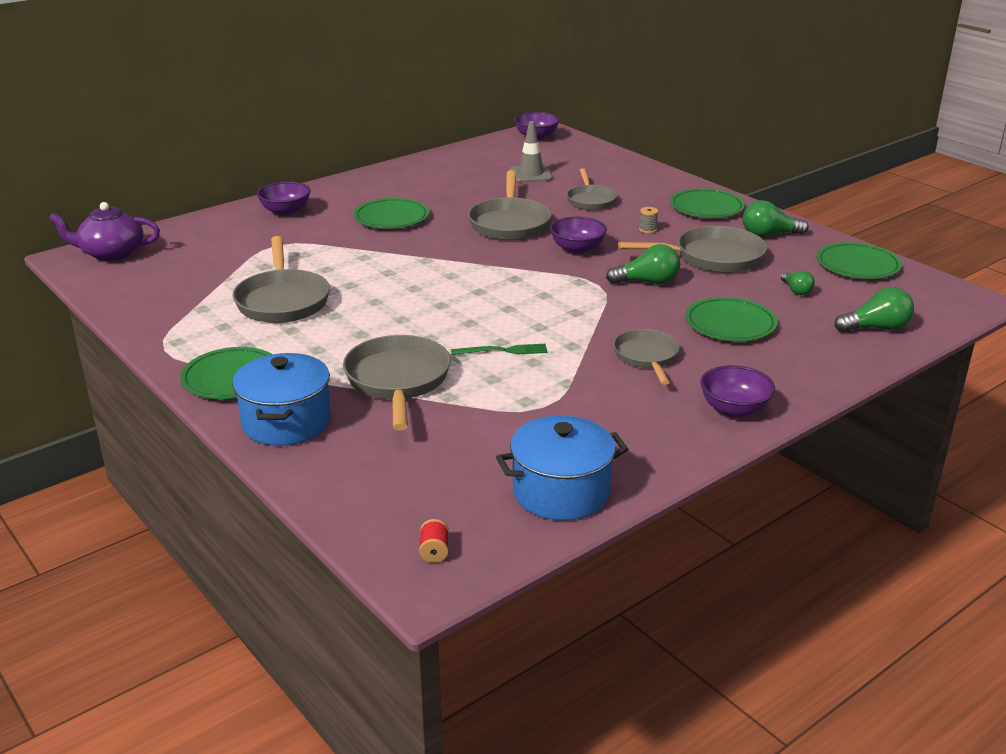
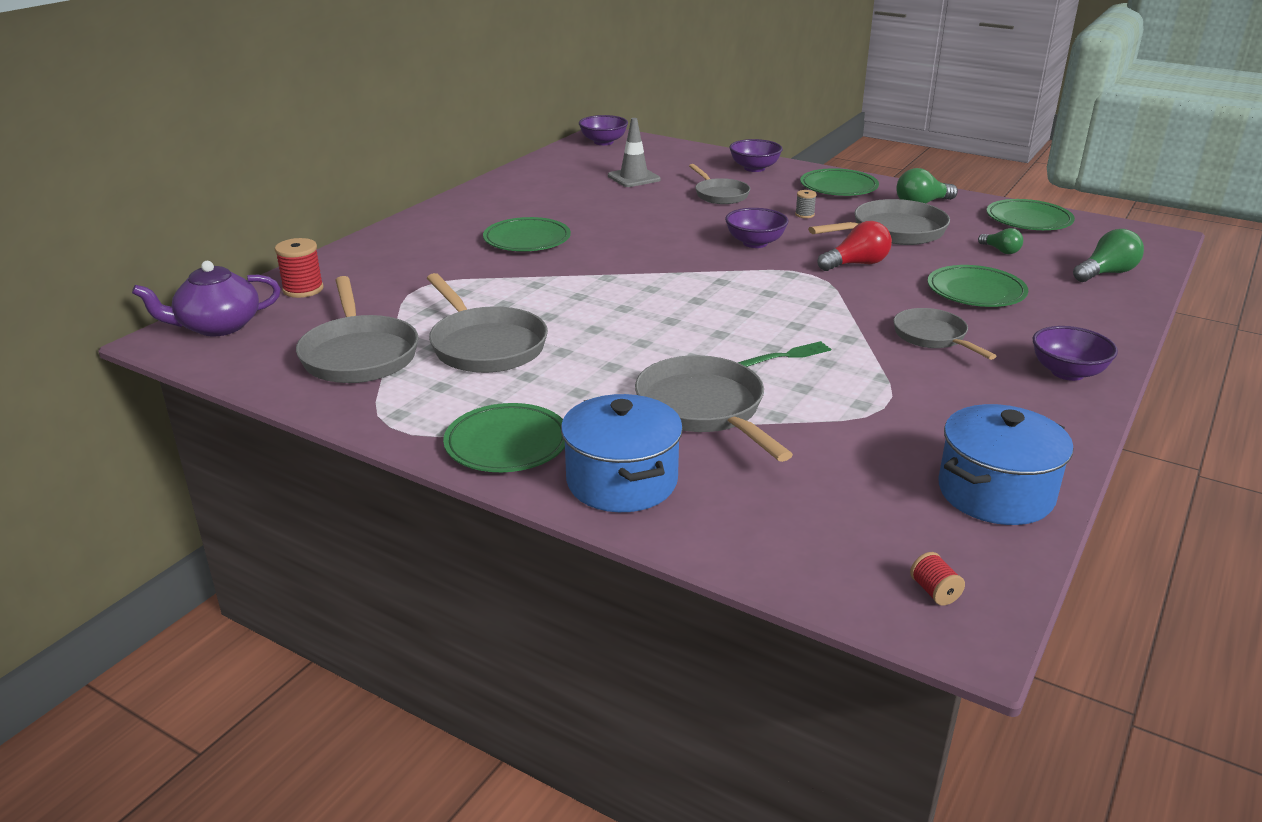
camera: 20 degrees left, 0 degrees up
(191, 234) = (303, 289): none -> red spool
(285, 211) = (397, 250): purple bowl -> purple bowl (754, 168)
(509, 223) = (660, 227): grey pan -> grey pan (359, 354)
(647, 282) = (857, 264): green light bulb -> red light bulb

